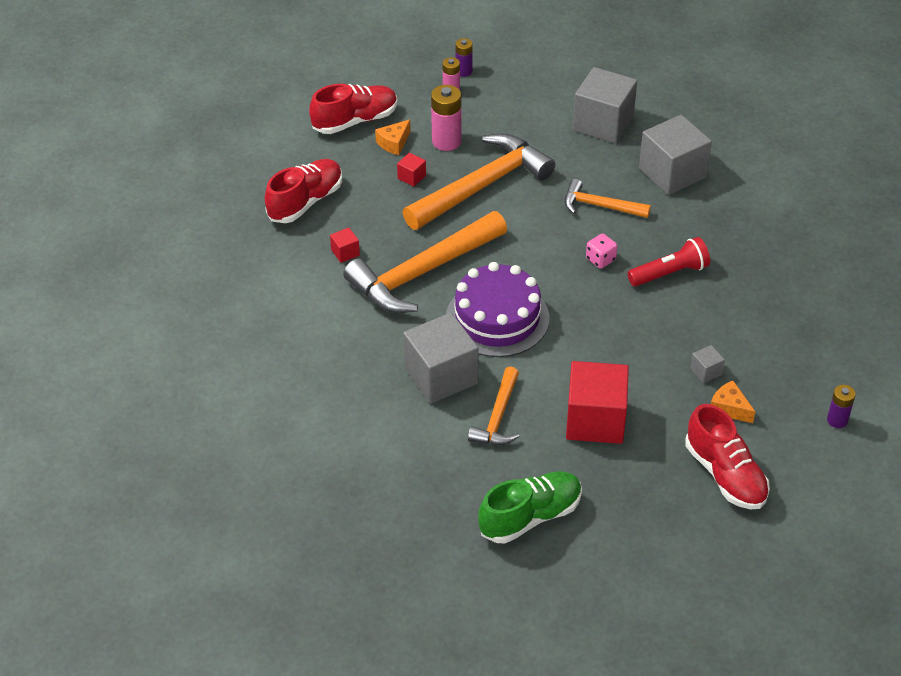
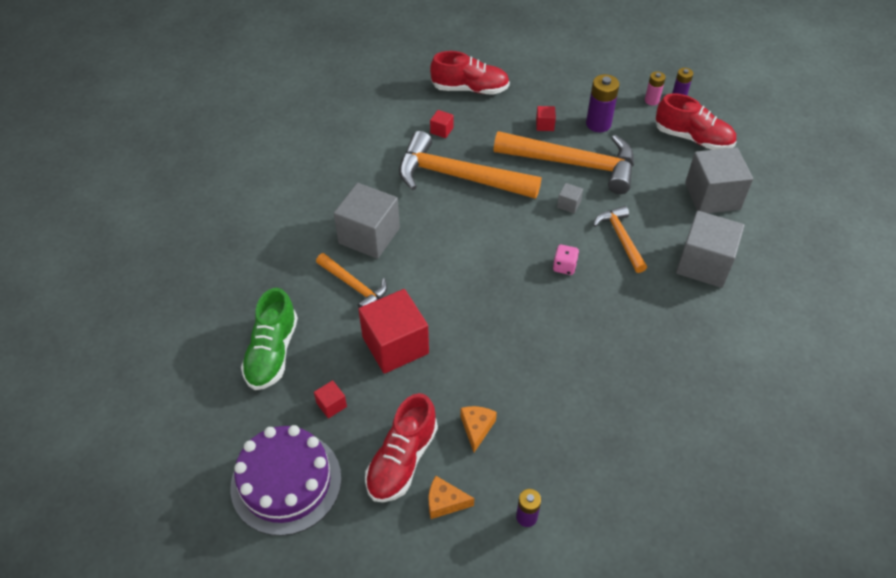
camera: 55 degrees right, 5 degrees up
(355, 121) = (569, 72): red shoe -> red shoe (693, 138)
(394, 143) = (568, 100): orange cheese -> orange cheese (445, 502)
(446, 141) = (598, 124): pink battery -> purple battery
(497, 318) = (450, 237): purple cake -> purple cake (286, 482)
(498, 417) = (354, 286): orange hammer -> orange hammer turned 120 degrees counterclockwise
(530, 516) = (272, 353): green shoe -> green shoe turned 75 degrees clockwise
(628, 498) = (331, 405): none -> red cube
(669, 273) = (590, 316): red flashlight -> none
(706, 371) = (504, 392): grey cube -> grey cube (568, 204)

